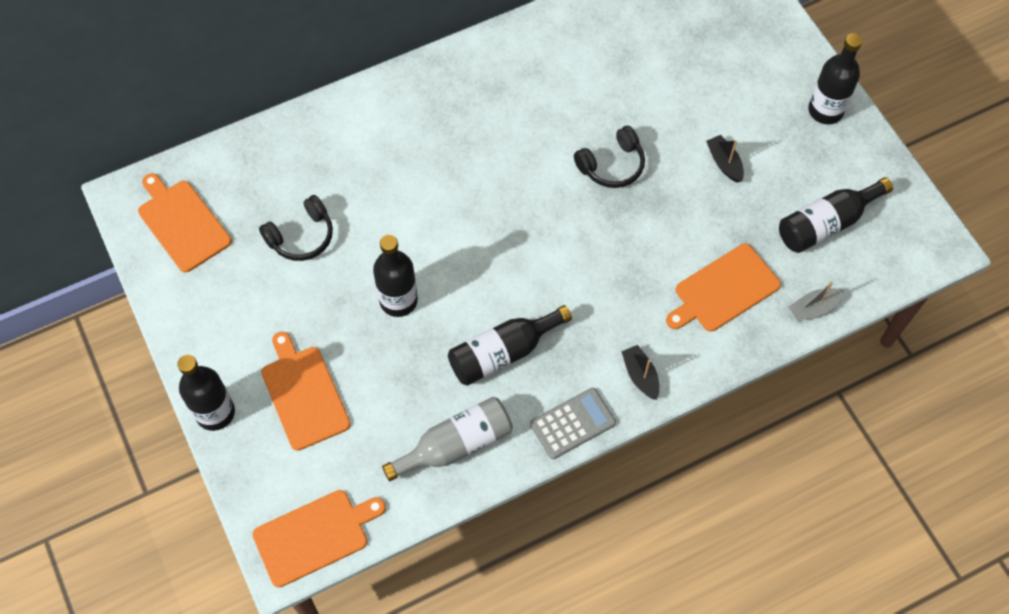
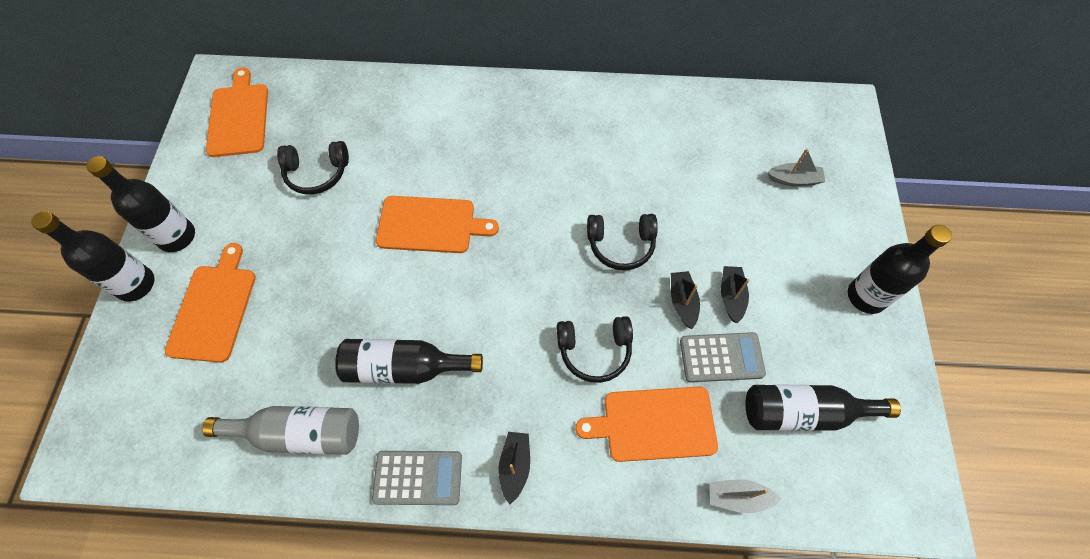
camera: 30 degrees right, 0 degrees up
(314, 536) = (118, 448): orange cutting board -> orange cutting board (430, 225)
(398, 300) = (351, 269): black bottle -> black bottle (177, 237)
(645, 260) = (594, 351): none -> black headphones
(689, 187) = (682, 302): none -> black boat
(718, 39) = (794, 180): none -> grey boat
(744, 214) = (721, 357): none -> grey calculator

